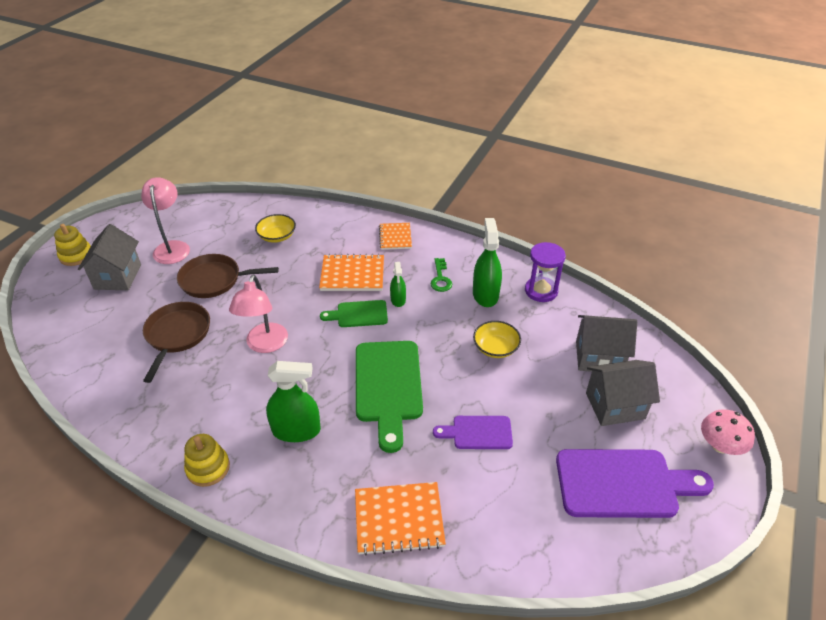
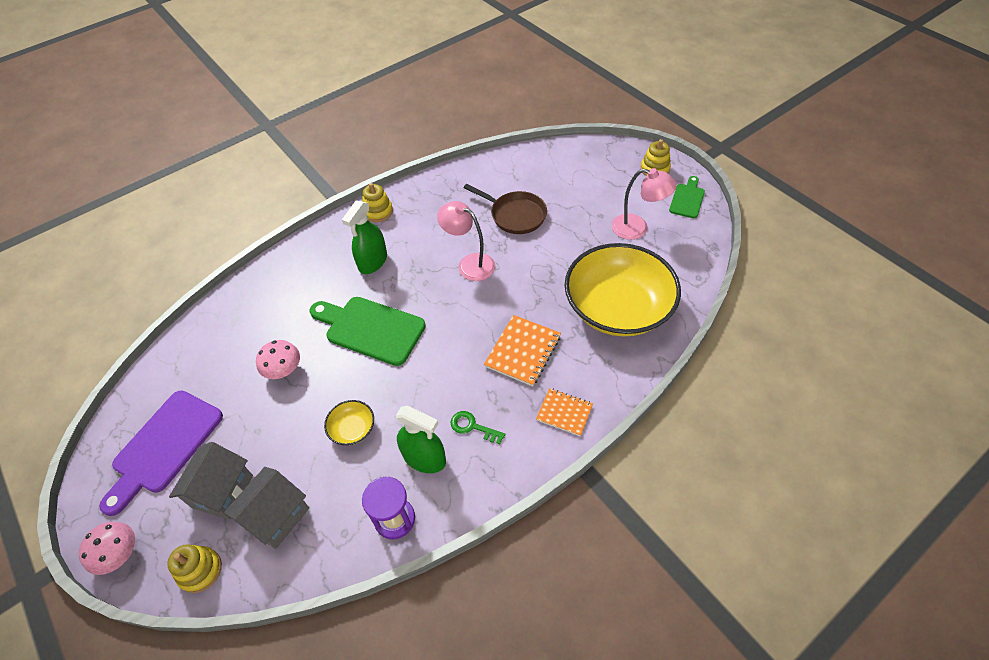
camera: 120 degrees right, 10 degrees up
(118, 277) = (611, 190): grey house -> none
(214, 280) = (572, 248): brown pan -> none
(277, 236) = (617, 308): yellow bowl -> yellow bowl, size x2.49
(358, 314) = (465, 337): green cutting board -> green cutting board (687, 199)
(398, 299) = (465, 376): green spray bottle -> none
(399, 519) = (262, 294): orange notebook -> none
(478, 433) = (284, 370): purple cutting board -> pink mushroom
(674, 381) = (200, 570): none -> yellow stacking toy

